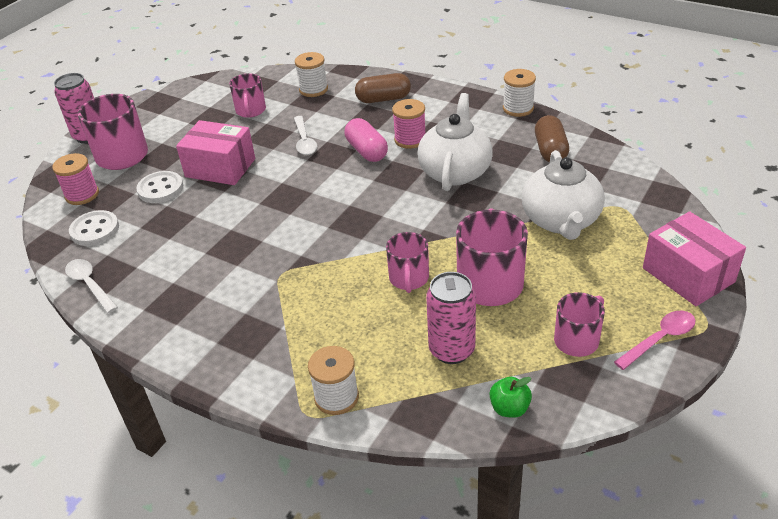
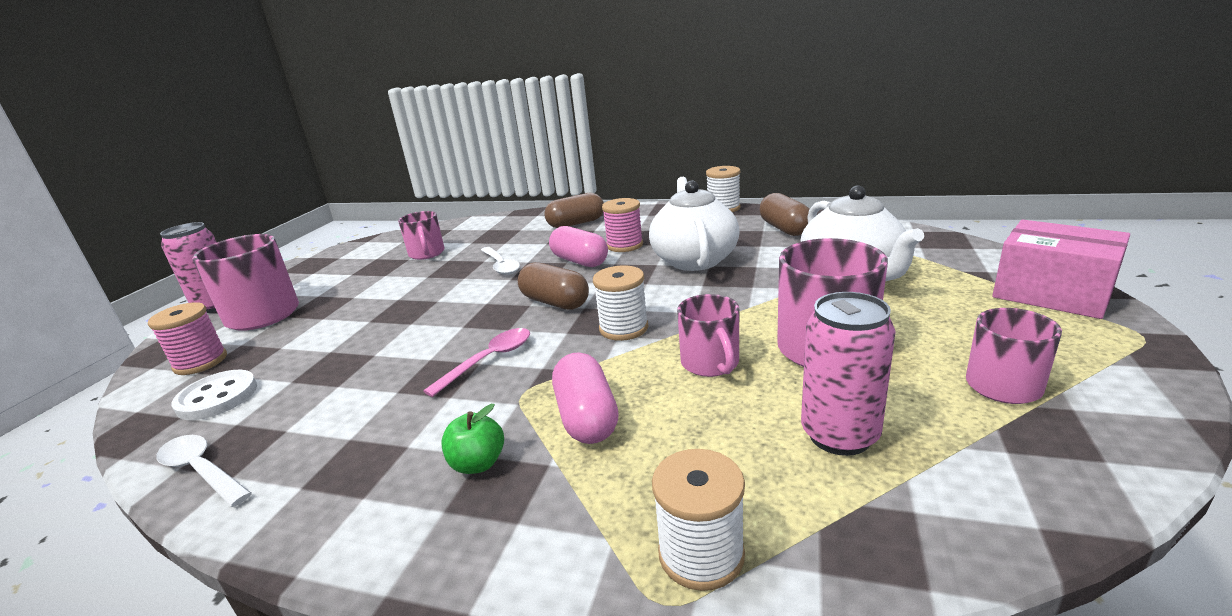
camera: 15 degrees left, 15 degrees down
(160, 189) = (319, 336): white button -> none
(220, 168) = (400, 304): pink box -> none
(313, 90) = (495, 229): white spool -> white spool (623, 328)
(313, 301) = (586, 417): none -> pink capsule
(331, 194) = (555, 302): none -> brown capsule
(509, 408) = (1007, 499): green apple -> green apple (478, 463)
(659, 339) = (1106, 360): pink spoon -> pink spoon (489, 360)

